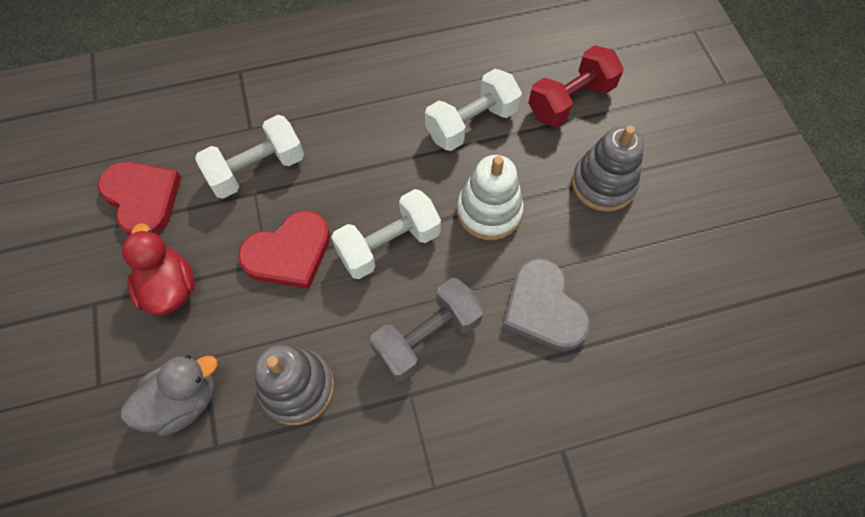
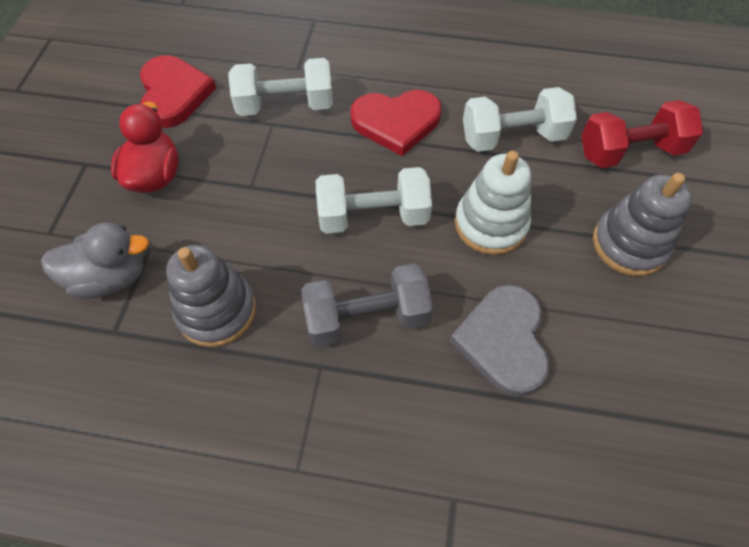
camera: 25 degrees right, 5 degrees down
(289, 253) = (275, 187): red heart -> red heart (396, 122)

